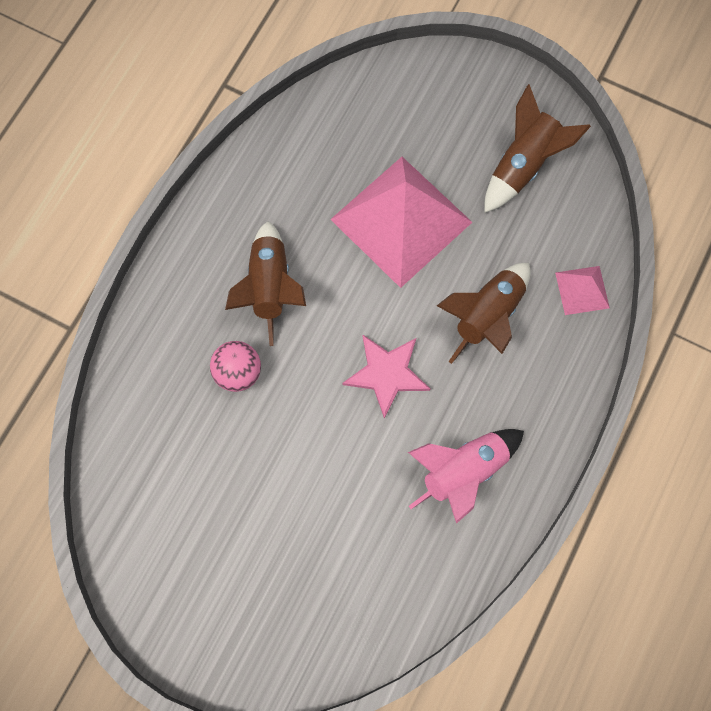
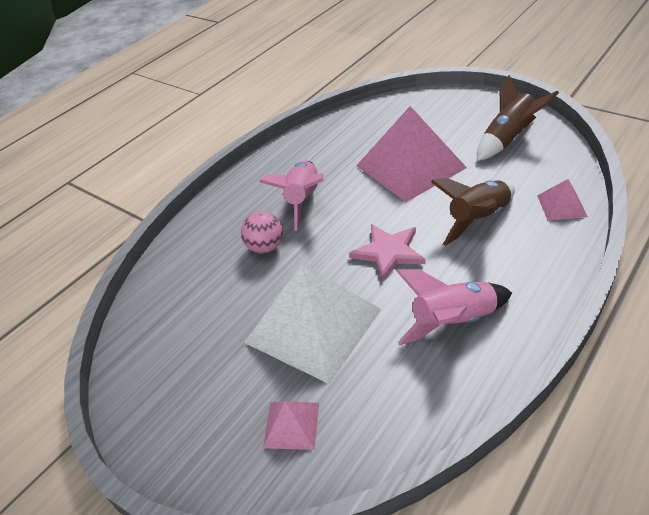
camera: 15 degrees right, 30 degrees down
(270, 287) = (303, 200): brown rocket -> pink rocket
(313, 610) = (291, 425): none -> pink pyramid
(315, 486) = (313, 325): none -> white pyramid

